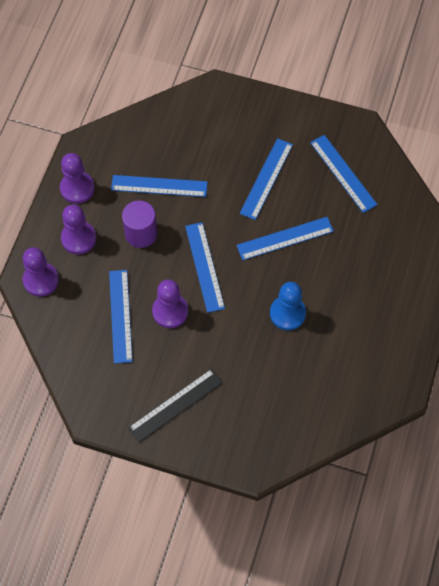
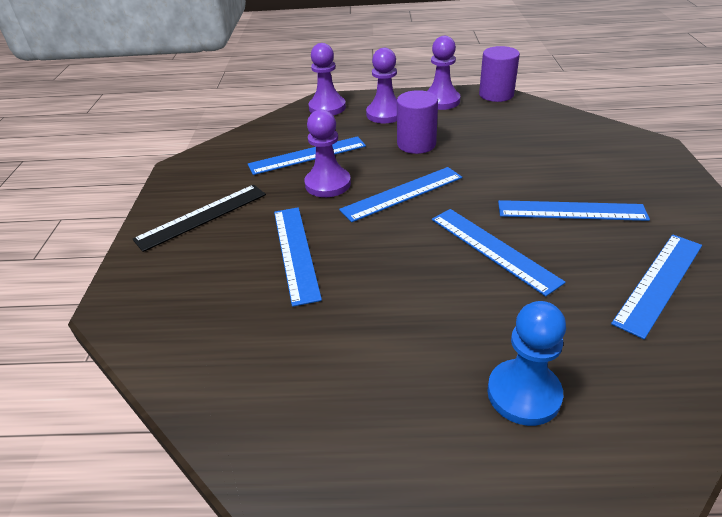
camera: 75 degrees right, 25 degrees down
(87, 143) = (496, 94): none -> purple cylinder
(159, 186) = (485, 141): blue ruler -> blue ruler (296, 252)
(176, 405) = (202, 216): black ruler -> black ruler turned 75 degrees counterclockwise
(287, 313) = (372, 280): blue pawn -> blue pawn (523, 394)

